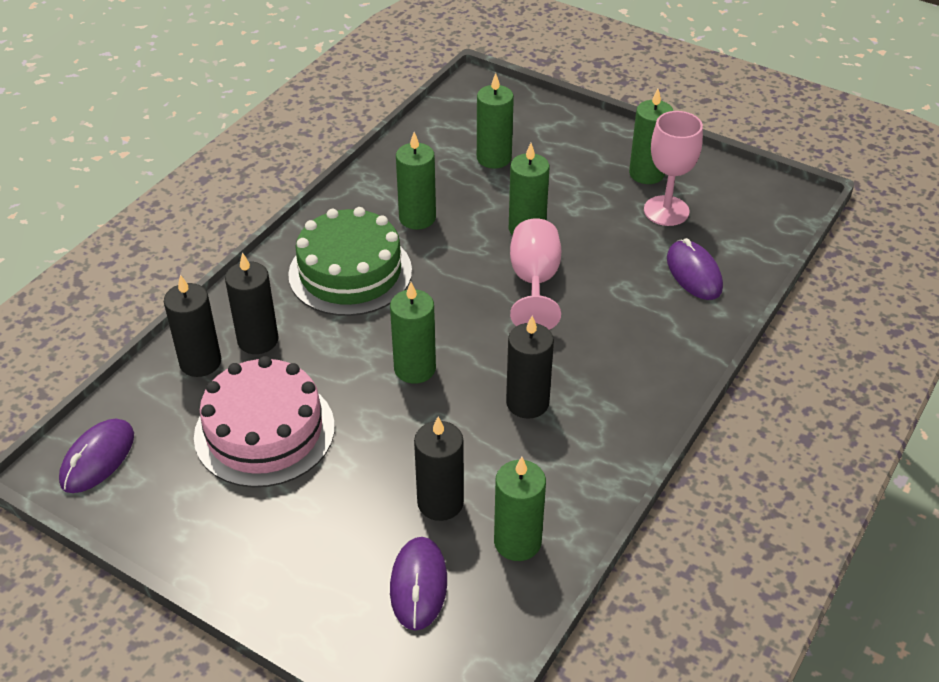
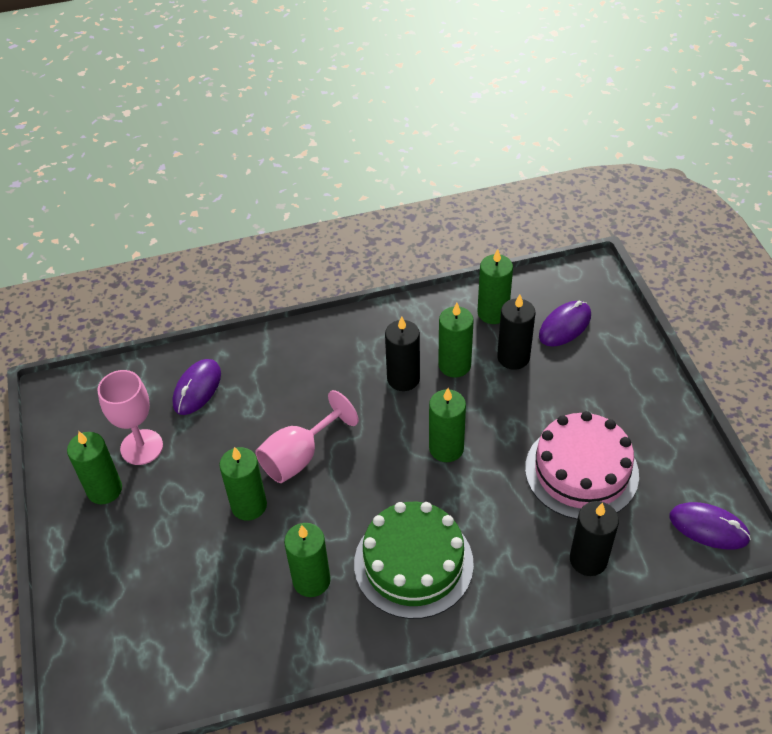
camera: 135 degrees left, 5 degrees up
(97, 458) = (708, 528): purple mouse -> purple mouse turned 45 degrees clockwise
(258, 340) = (532, 549): black candle -> none
(494, 158) = (183, 600): green candle -> green candle (454, 365)

